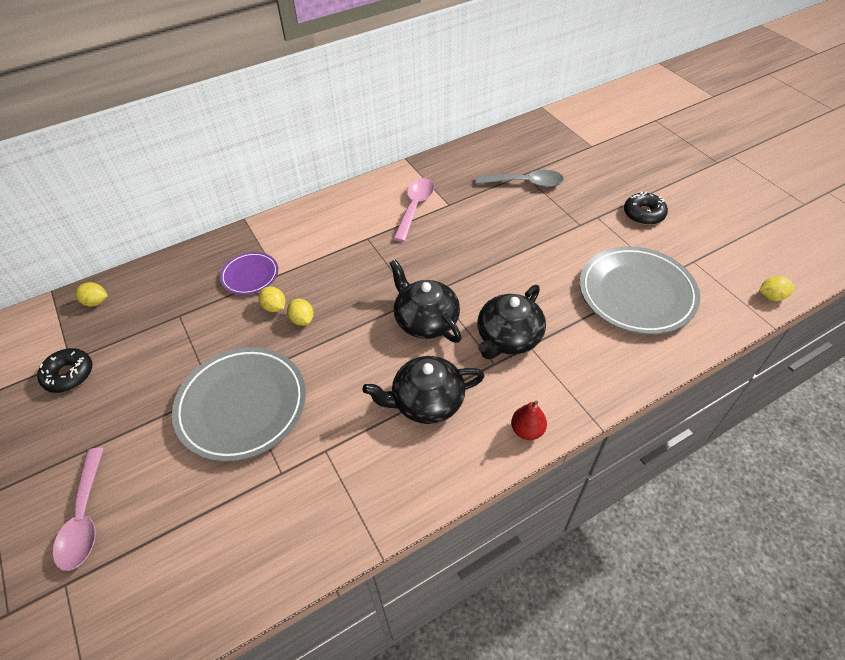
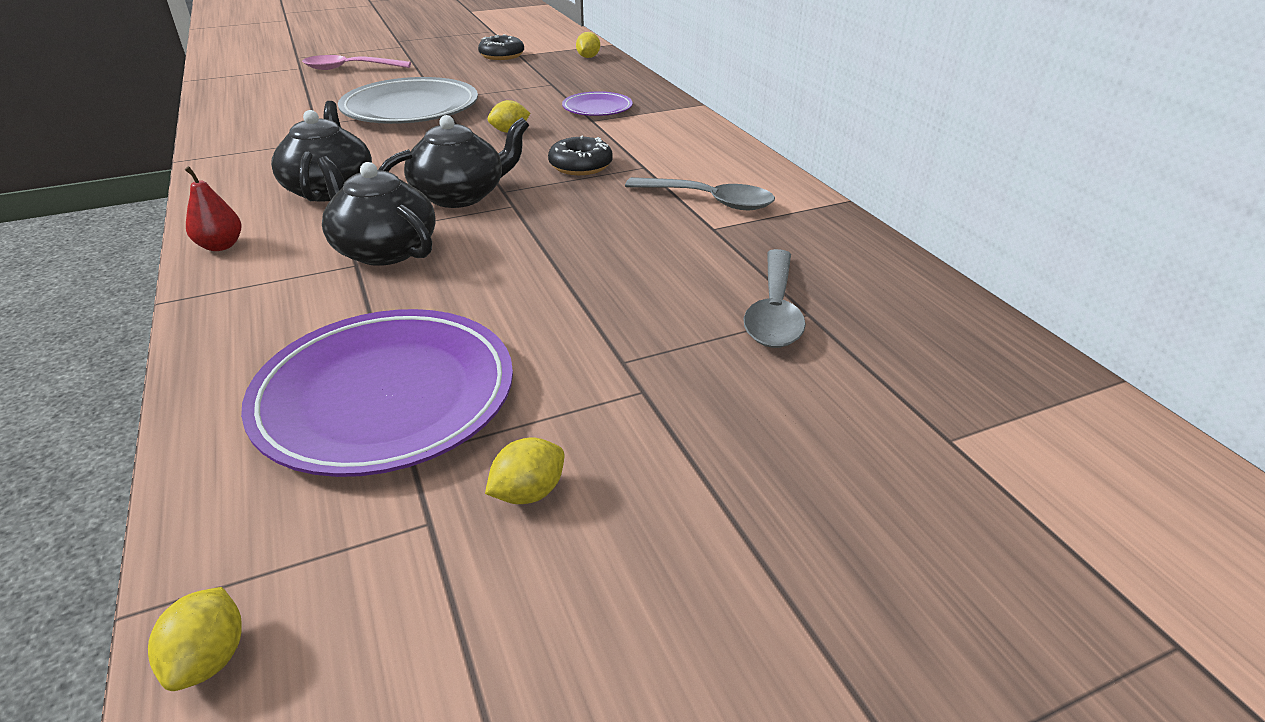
camera: 95 degrees right, 15 degrees down
(274, 307) = (538, 119): yellow lemon -> yellow lemon (528, 493)
(415, 207) = (709, 201): pink spoon -> grey spoon
(636, 293) = (386, 397): grey plate -> purple plate
(643, 214) = (637, 473): black donut -> black donut (580, 166)

